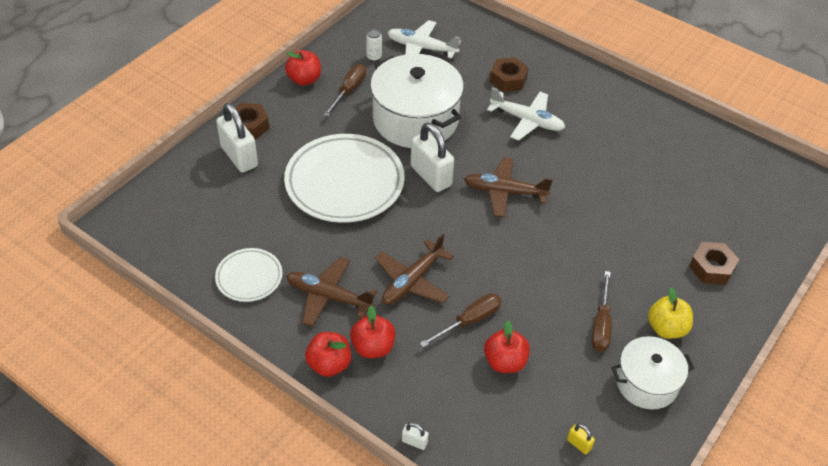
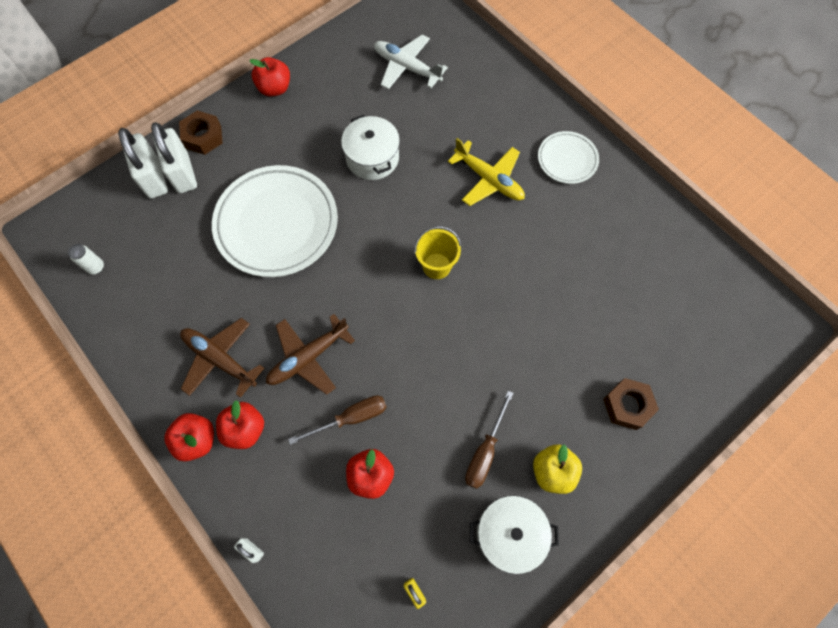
camera: 15 degrees right, 20 degrees up
(249, 277) = (150, 320): white plate -> white plate (567, 160)
(349, 90) = (316, 109): brown screwdriver -> none
(374, 57) = (354, 72): white can -> white can (96, 267)
(415, 119) = (372, 158): white pot -> white pot, size x0.59
(431, 176) = (366, 231): white padlock -> white padlock (153, 178)
(504, 192) = (436, 266): brown plane -> yellow bucket
(508, 79) = (485, 123): brown nut -> none
(527, 121) = (489, 179): white plane -> yellow plane

